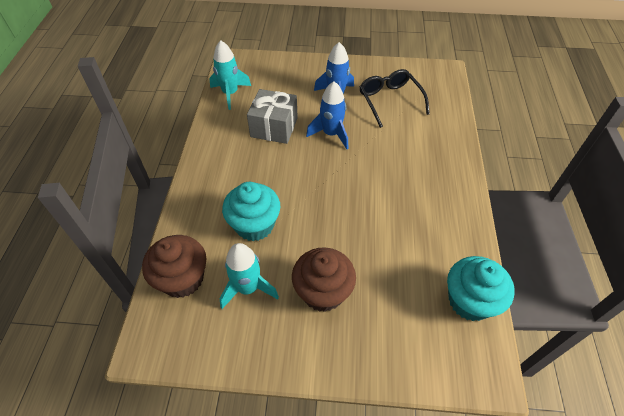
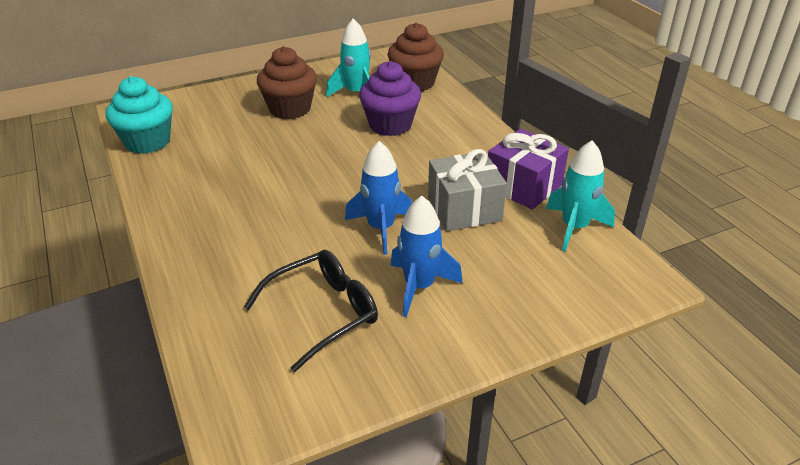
camera: 150 degrees right, 15 degrees down
(224, 128) = (523, 186): none -> purple gift
(254, 225) = (390, 125): turquoise cupcake -> purple cupcake
(390, 101) = (323, 313): black glasses -> black glasses turned 75 degrees counterclockwise

